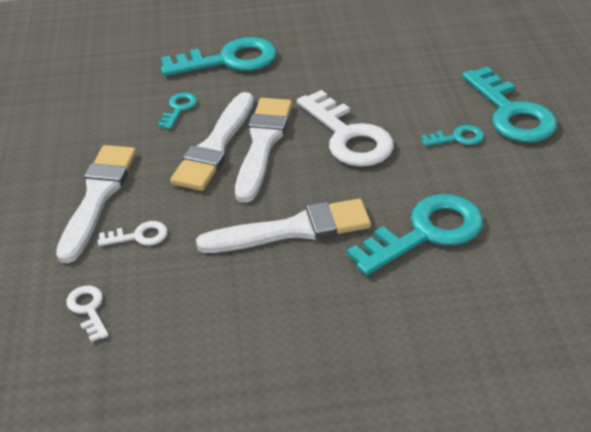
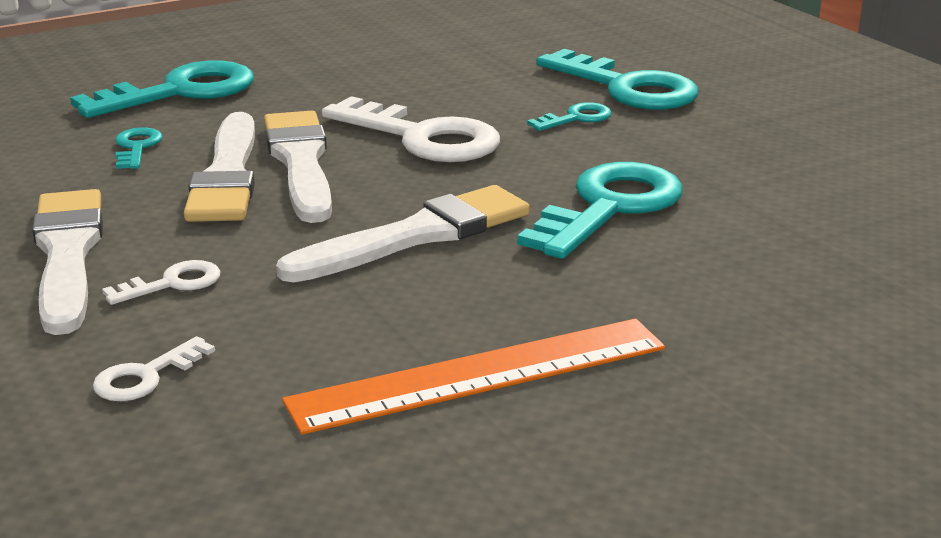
camera: 25 degrees left, 15 degrees down
(88, 309) = (145, 376): white key -> white key turned 90 degrees counterclockwise
(261, 362) = (479, 374): none -> orange ruler

